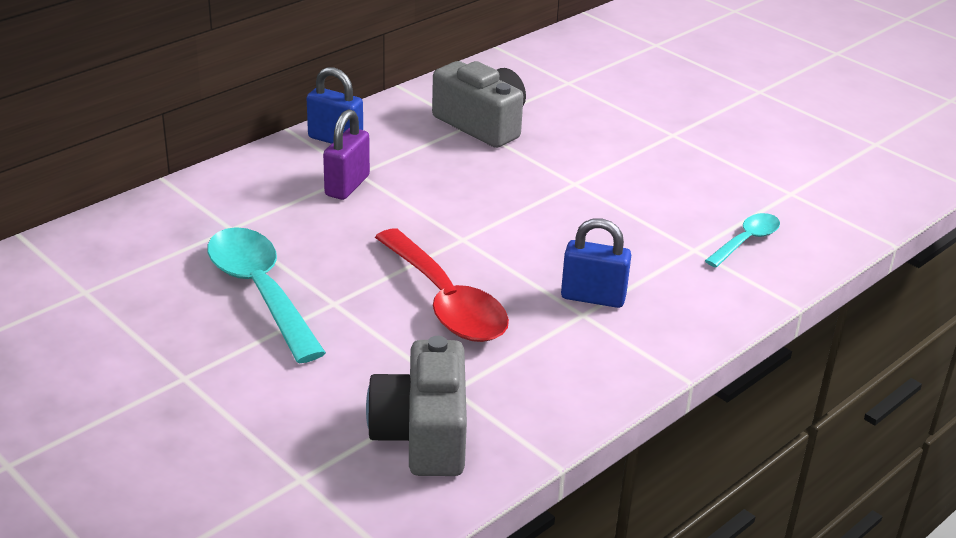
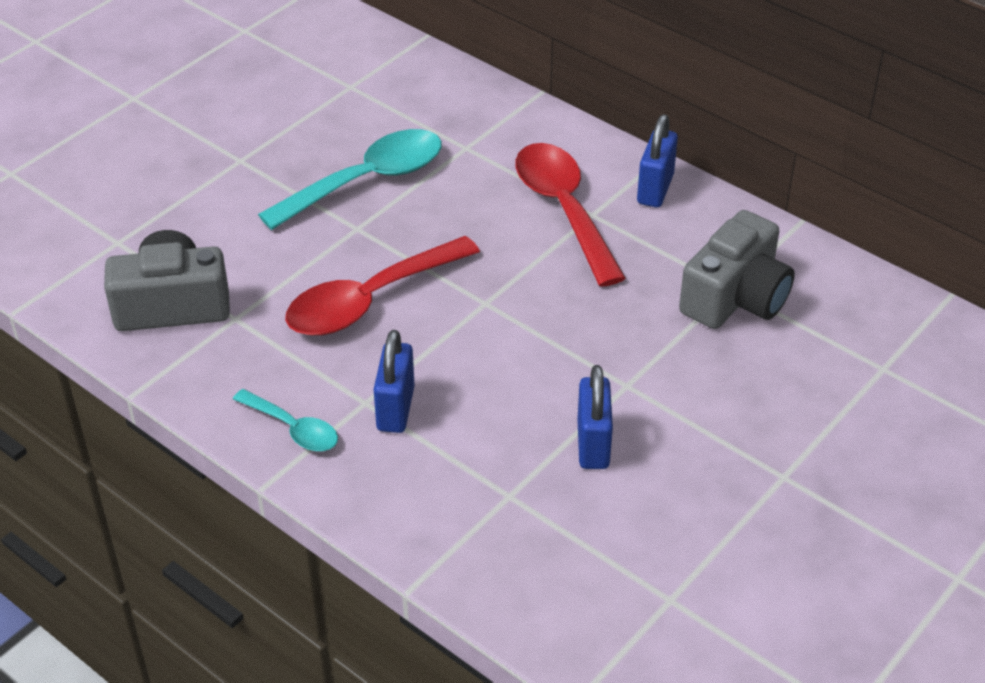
camera: 85 degrees right, 10 degrees up
(347, 186) = (563, 209): purple padlock -> red spoon
(639, 205) = (593, 444): none -> blue padlock
(746, 241) = (539, 546): turquoise spoon -> turquoise spoon (293, 429)

